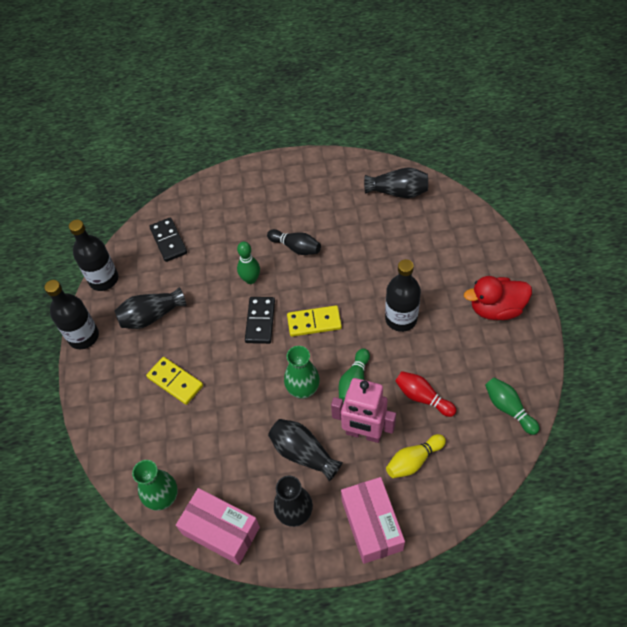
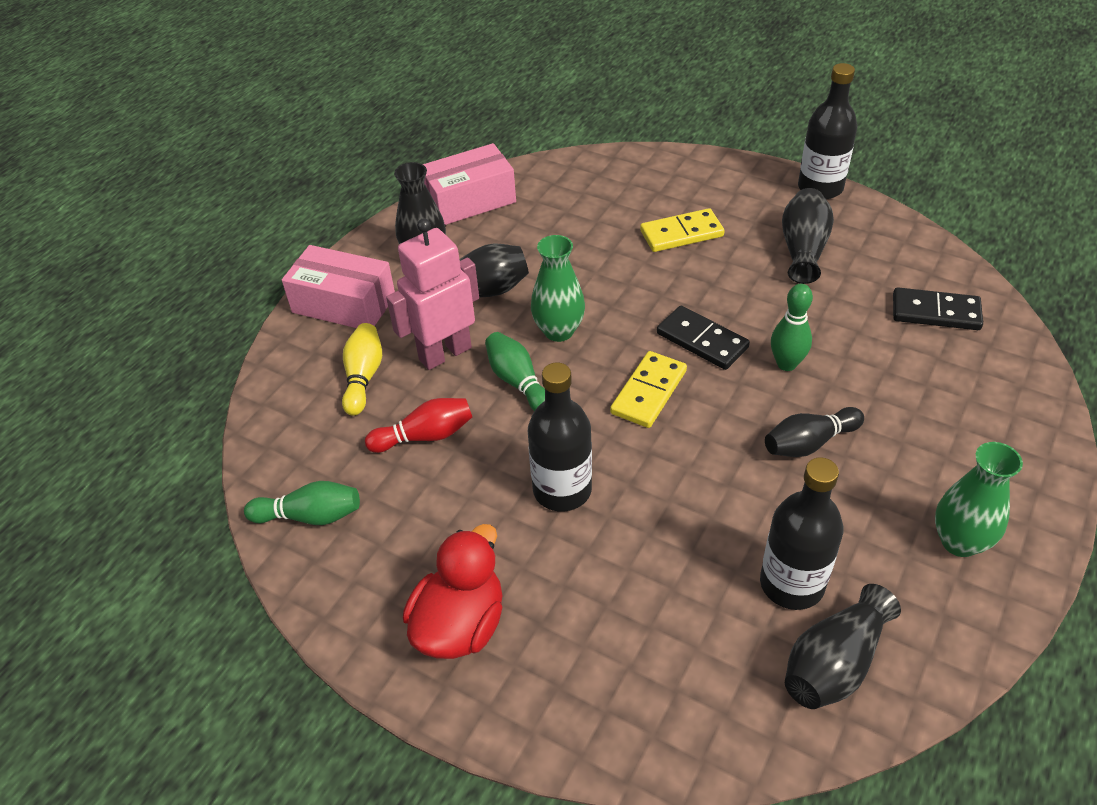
camera: 125 degrees right, 10 degrees down
(103, 279) = (906, 230): black bottle -> black bottle (792, 584)
(163, 498) = (548, 177): green vase -> green vase (959, 541)

